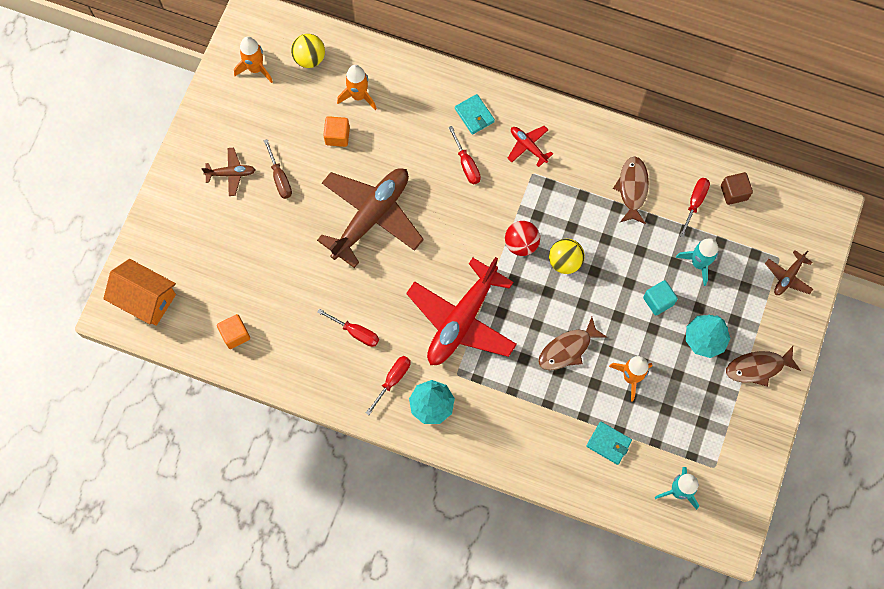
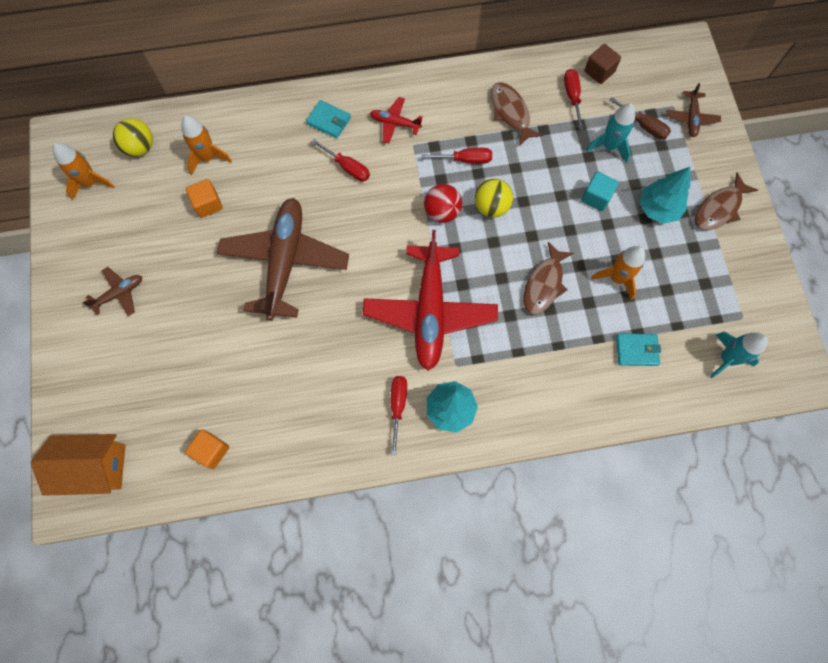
camera: 30 degrees left, 0 degrees up
(280, 178) = (172, 272): brown screwdriver -> brown screwdriver (643, 126)
(355, 332) = (333, 380): red screwdriver -> red screwdriver (465, 160)

